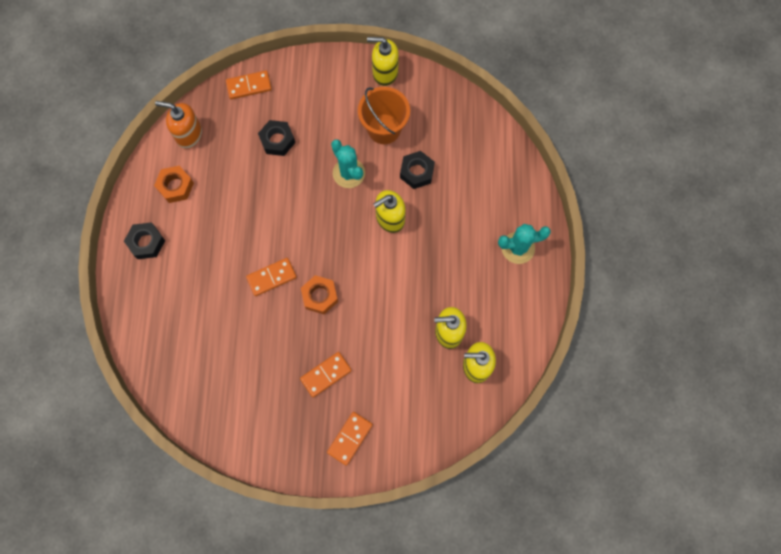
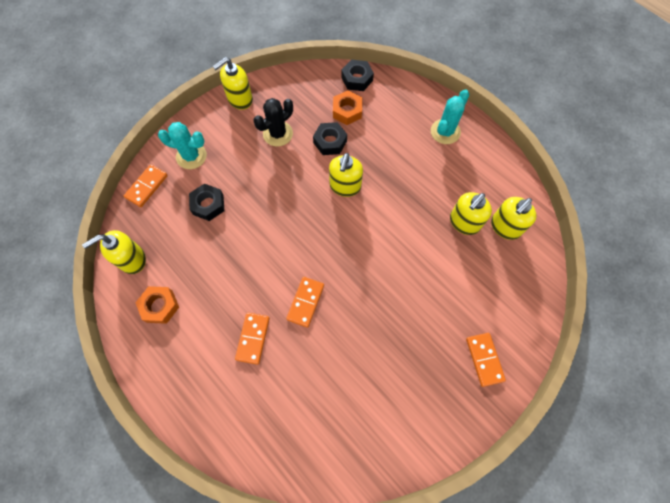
camera: 45 degrees left, 5 degrees down
(146, 242) = (178, 370): black nut -> black nut (357, 79)
(188, 134) = (132, 259): orange soap dispenser -> yellow soap dispenser
(320, 296) = (354, 282): orange nut -> orange nut (347, 111)
(326, 375) = (419, 332): orange domino -> orange domino (253, 338)
(349, 173) = (284, 182): turquoise cactus -> turquoise cactus (191, 156)
(384, 129) = (278, 134): orange bucket -> black cactus

